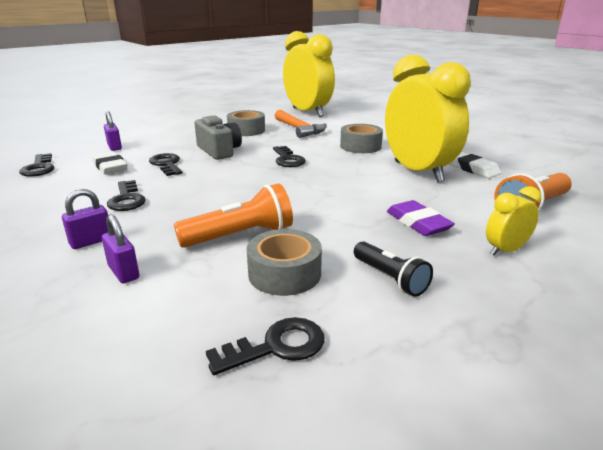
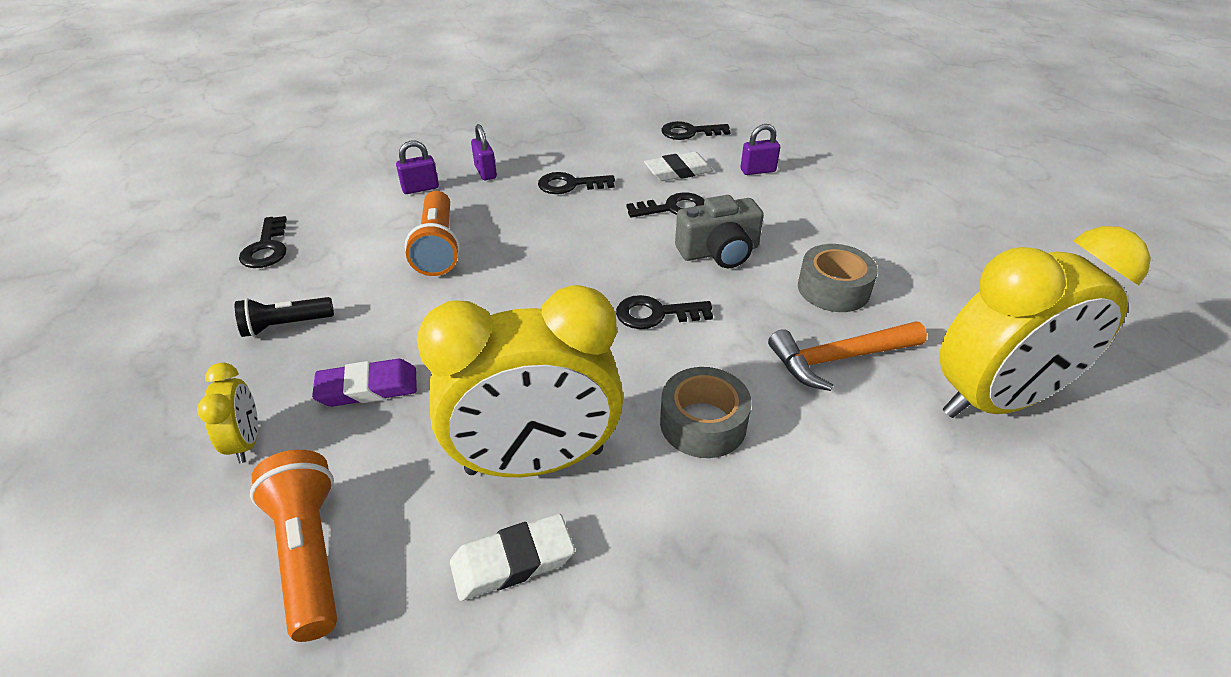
camera: 105 degrees right, 15 degrees up
(284, 273) = (350, 264): grey tape -> none

